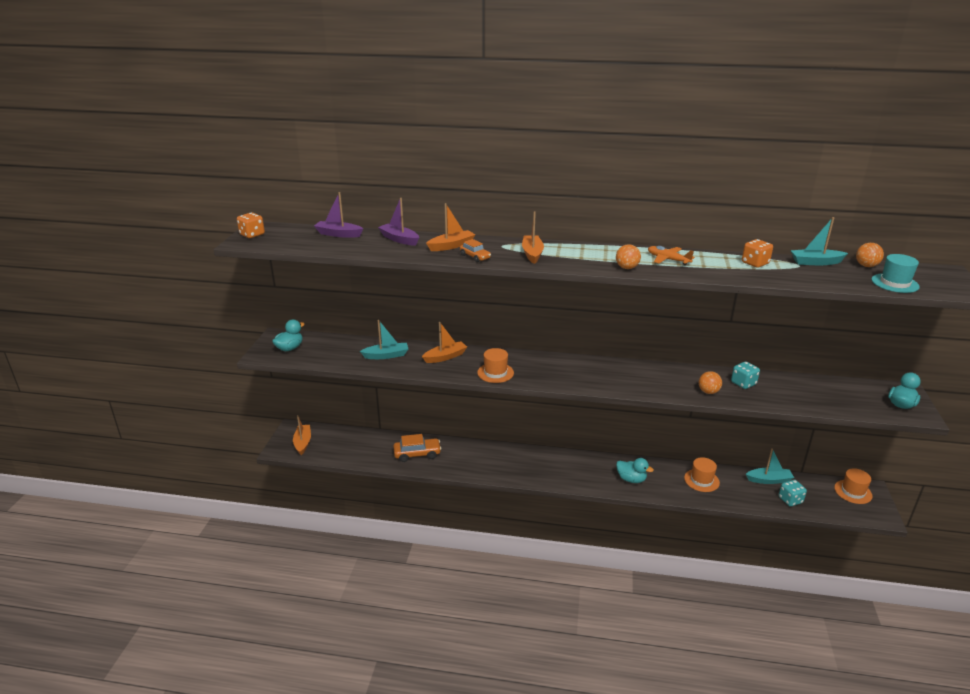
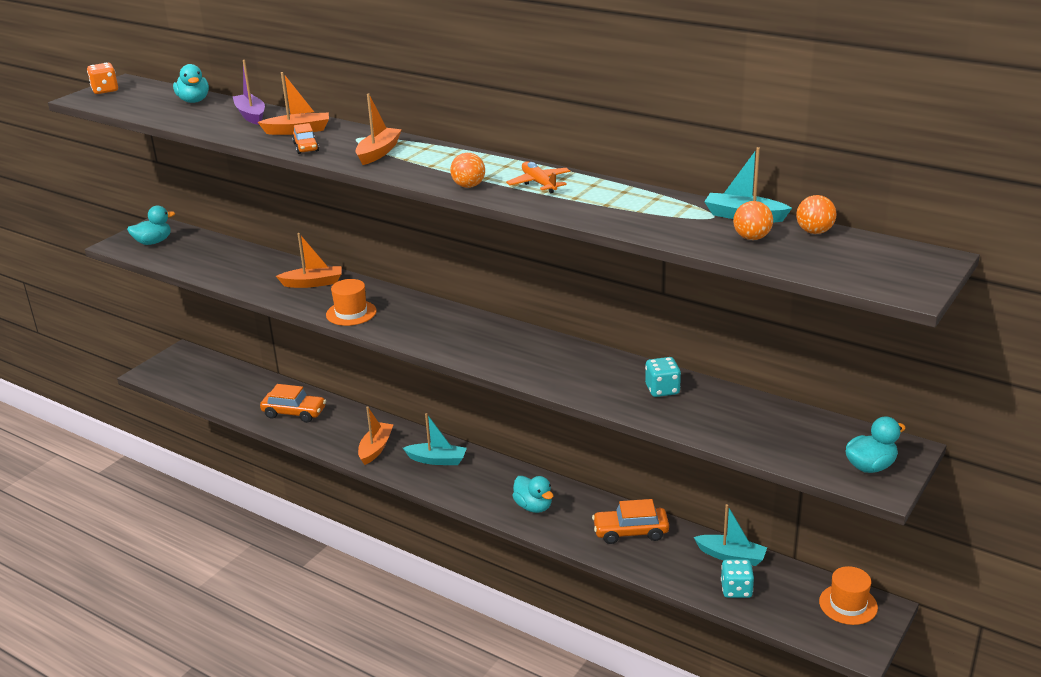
camera: 25 degrees right, 0 degrees up
(303, 443) = (179, 371): orange boat -> orange boat (375, 448)
(338, 234) = (194, 101): purple boat -> turquoise duck
(386, 355) = (248, 269): turquoise boat -> turquoise boat (437, 460)
(701, 480) = (630, 532): orange hat -> orange car
(708, 392) = (598, 390): orange ball -> orange ball (752, 238)
(755, 263) = (652, 205): orange dice -> none
(895, 283) = (816, 261): turquoise hat -> none

